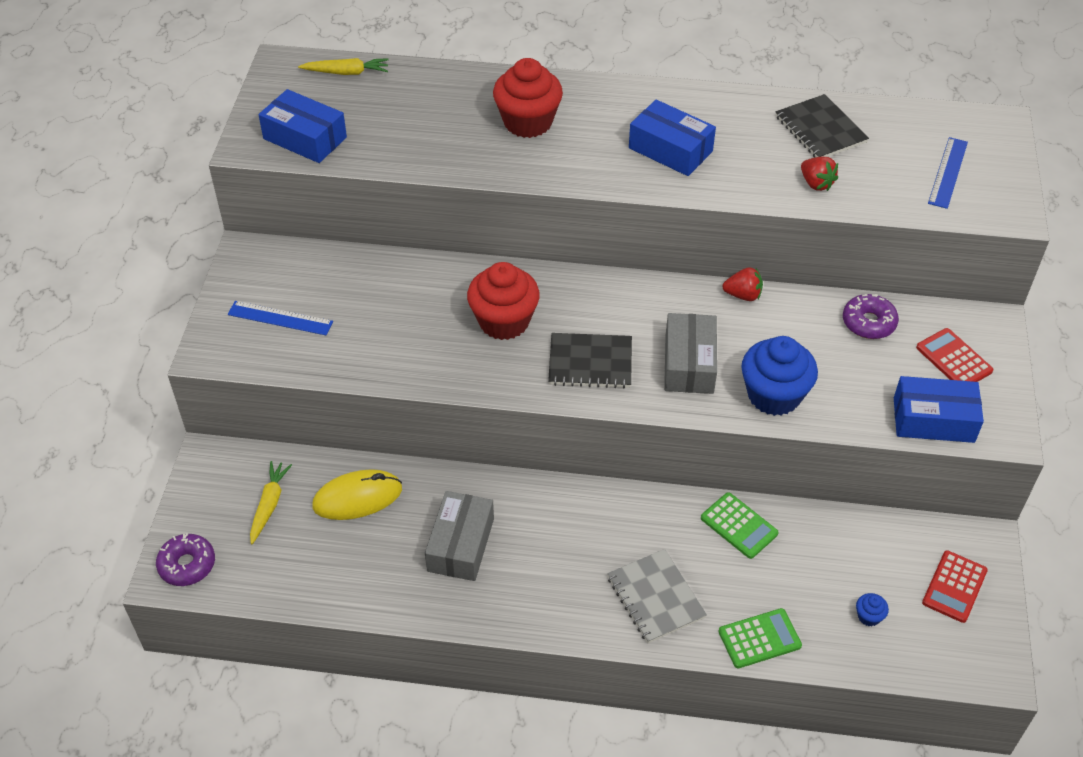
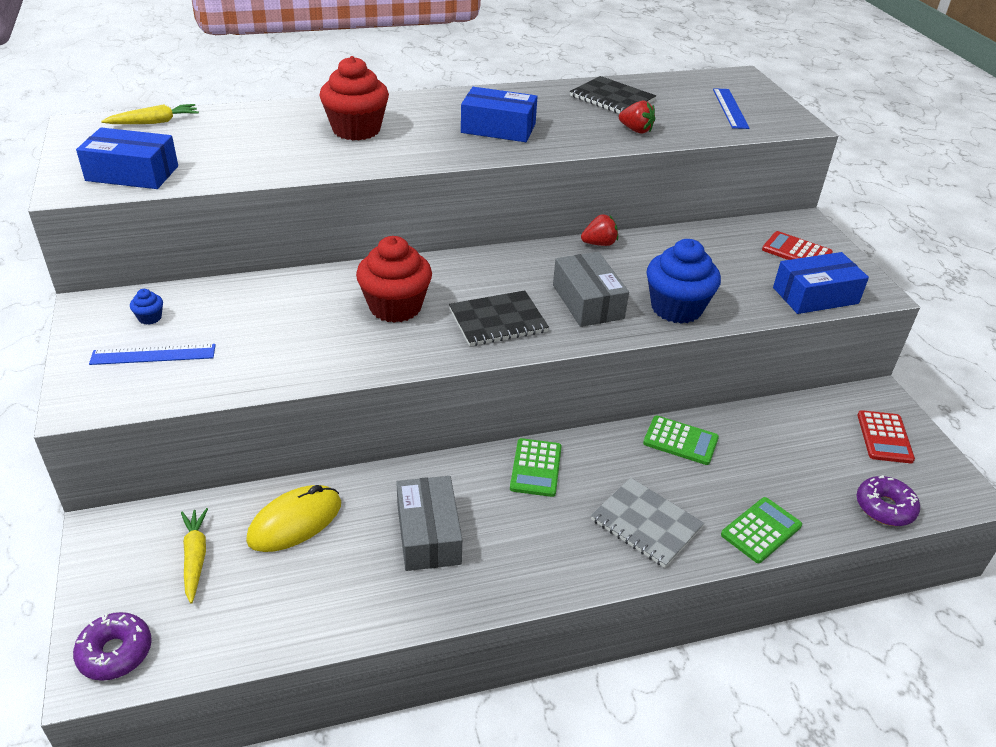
camera: 25 degrees left, 10 degrees down
(585, 511) = (536, 468): none -> green calculator
(868, 323) = (713, 241): purple donut -> purple donut (884, 507)
(869, 616) = (837, 482): blue cupcake -> blue cupcake (150, 318)

